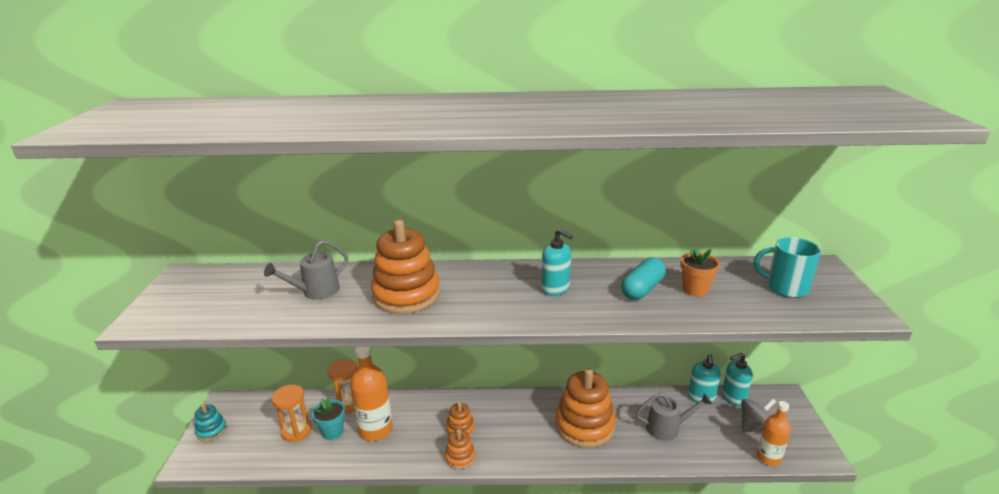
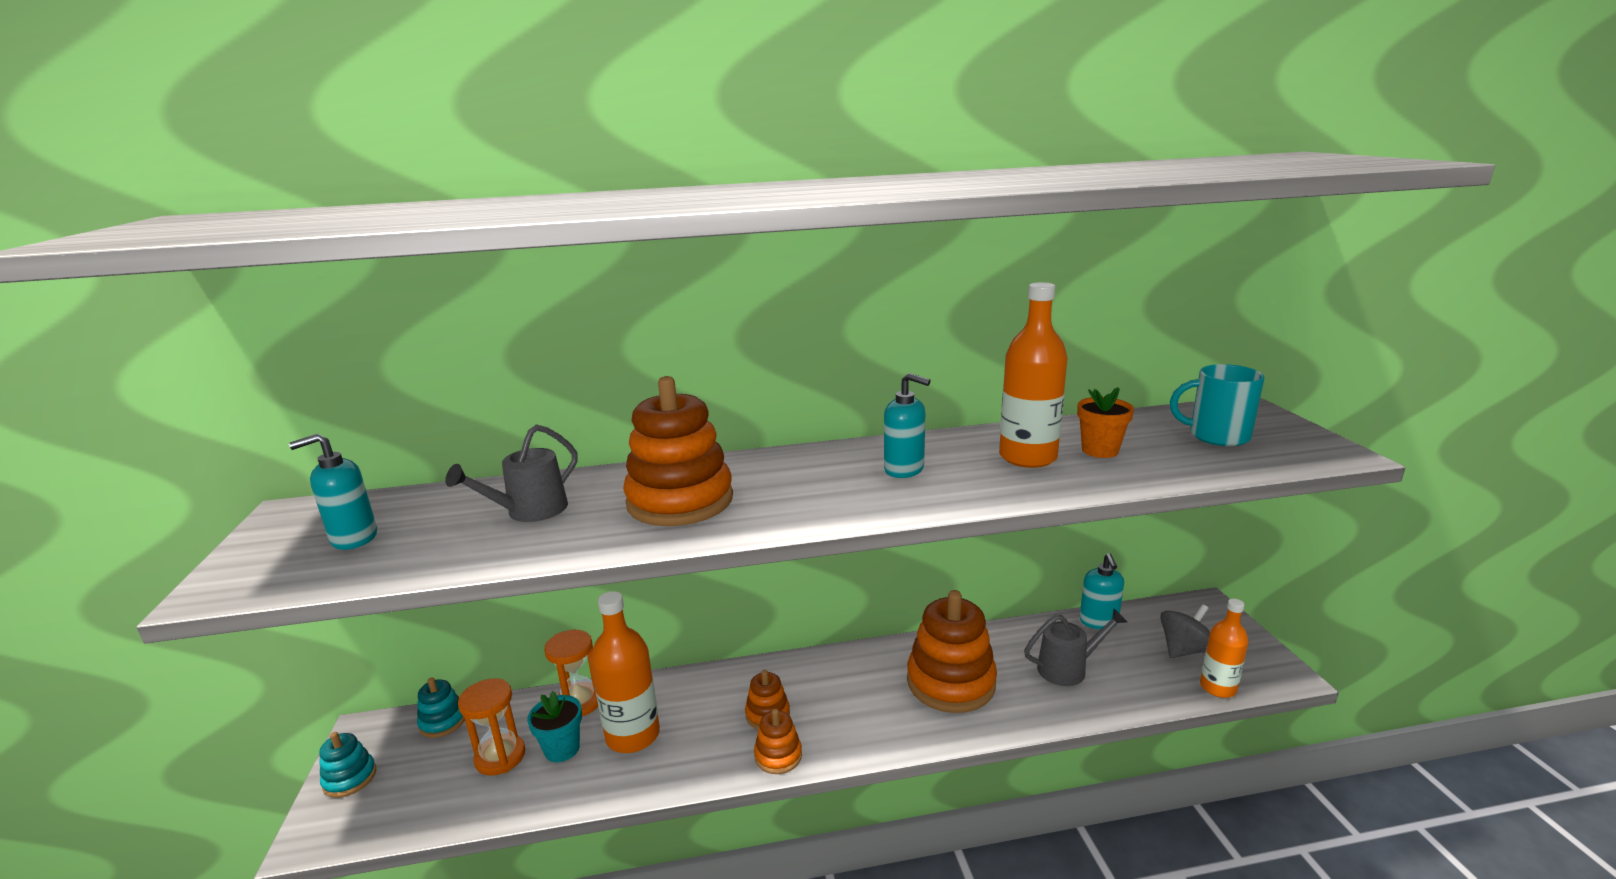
camera: 10 degrees left, 5 degrees down
(268, 403) = (443, 721): none -> turquoise stacking toy
(642, 289) = (1028, 457): turquoise capsule -> orange bottle
(733, 397) = (1140, 615): turquoise soap dispenser -> turquoise soap dispenser (354, 538)

